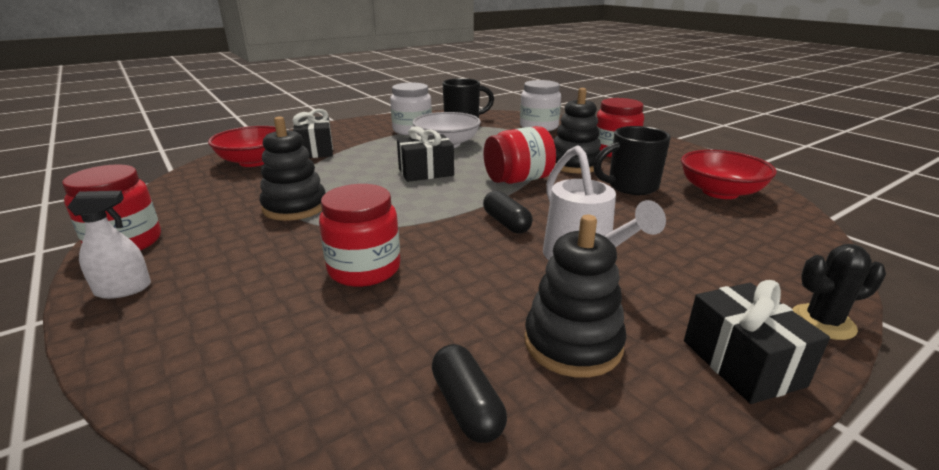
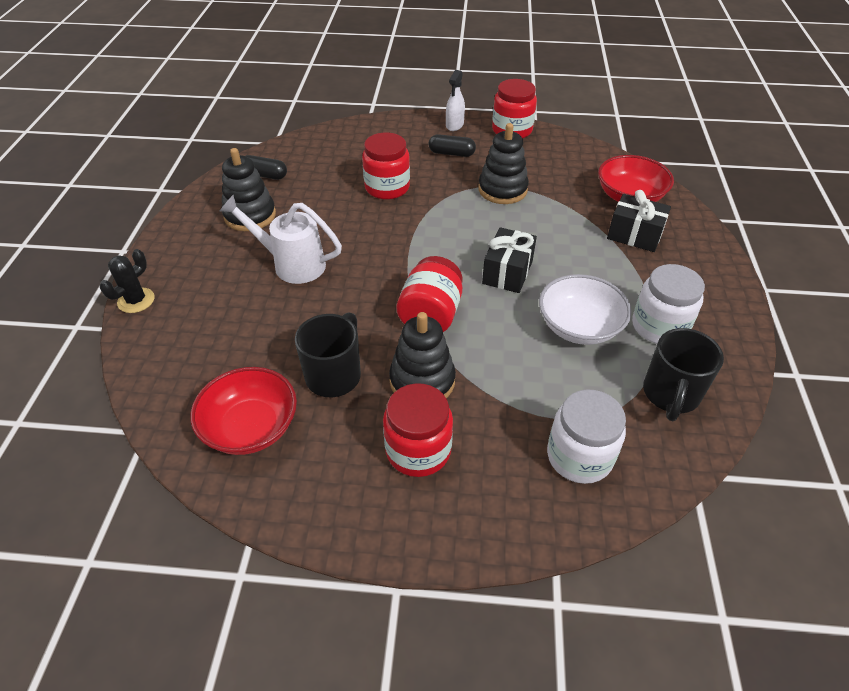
camera: 130 degrees right, 20 degrees up
(506, 223) = (369, 261): black capsule -> black capsule (451, 153)
(742, 363) = (172, 250): black gift -> none

